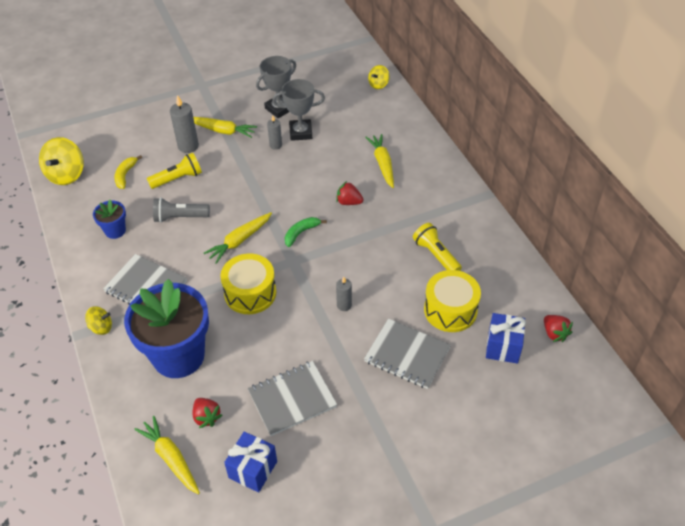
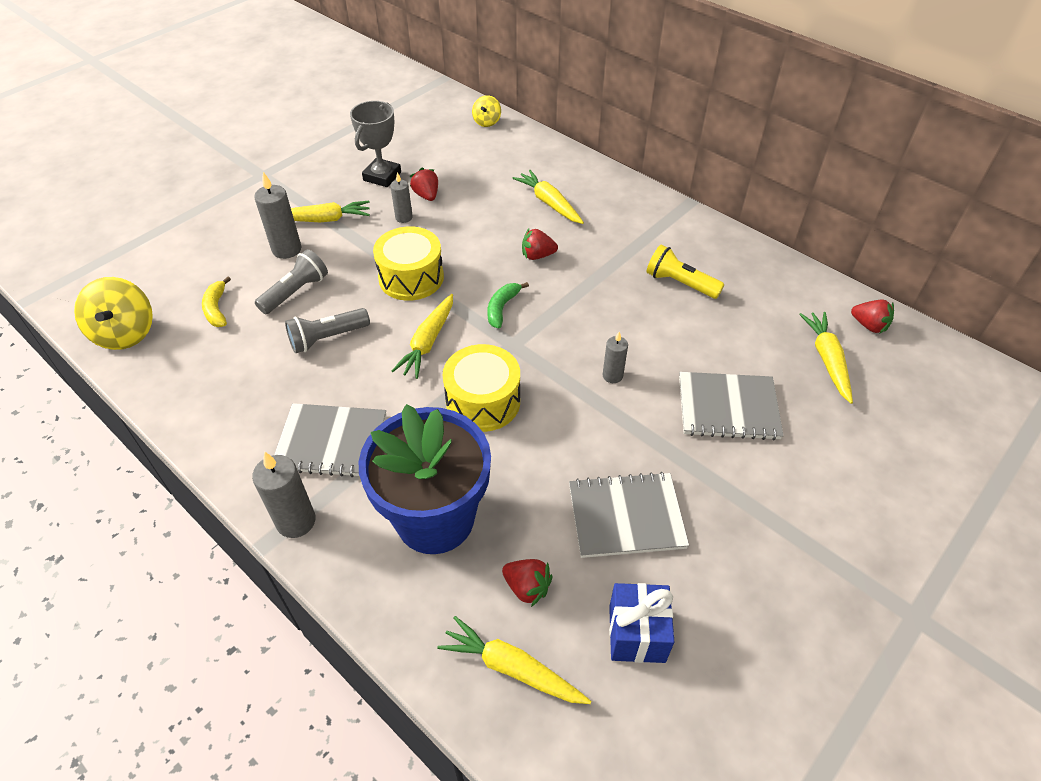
camera: 25 degrees left, 0 degrees up
(101, 327) = (296, 521): yellow spinning top -> grey candle
(115, 231) = (242, 384): blue flower pot -> none
(178, 179) = (295, 292): yellow flashlight -> grey flashlight
(292, 399) = (626, 516): grey notebook -> grey notebook turned 45 degrees clockwise
(300, 132) = (426, 195): grey trophy -> red strawberry
(450, 310) = (740, 339): yellow drum -> yellow drum (411, 277)
(503, 347) = (827, 360): blue gift -> yellow carrot

